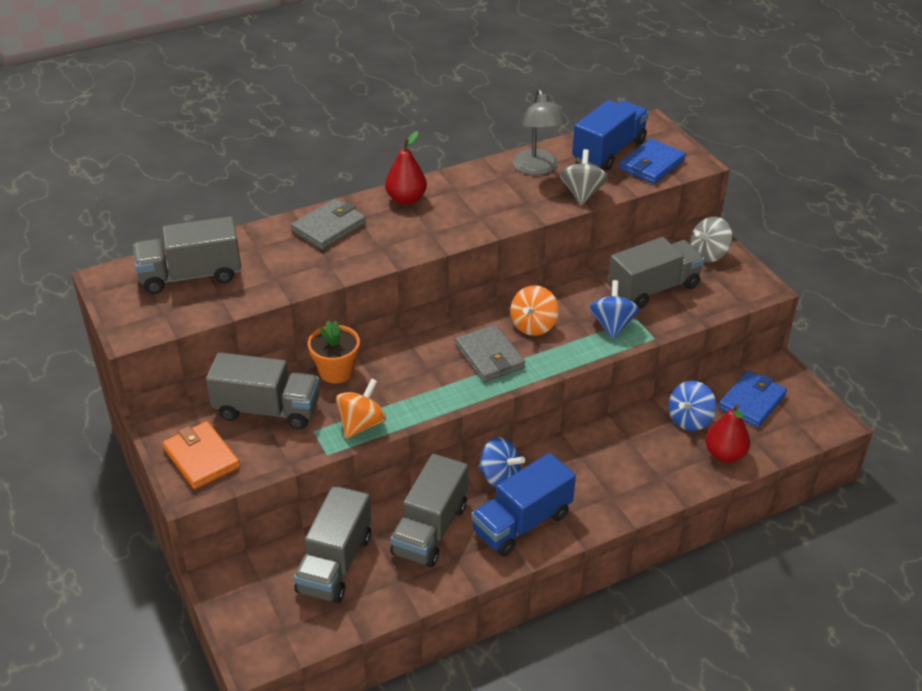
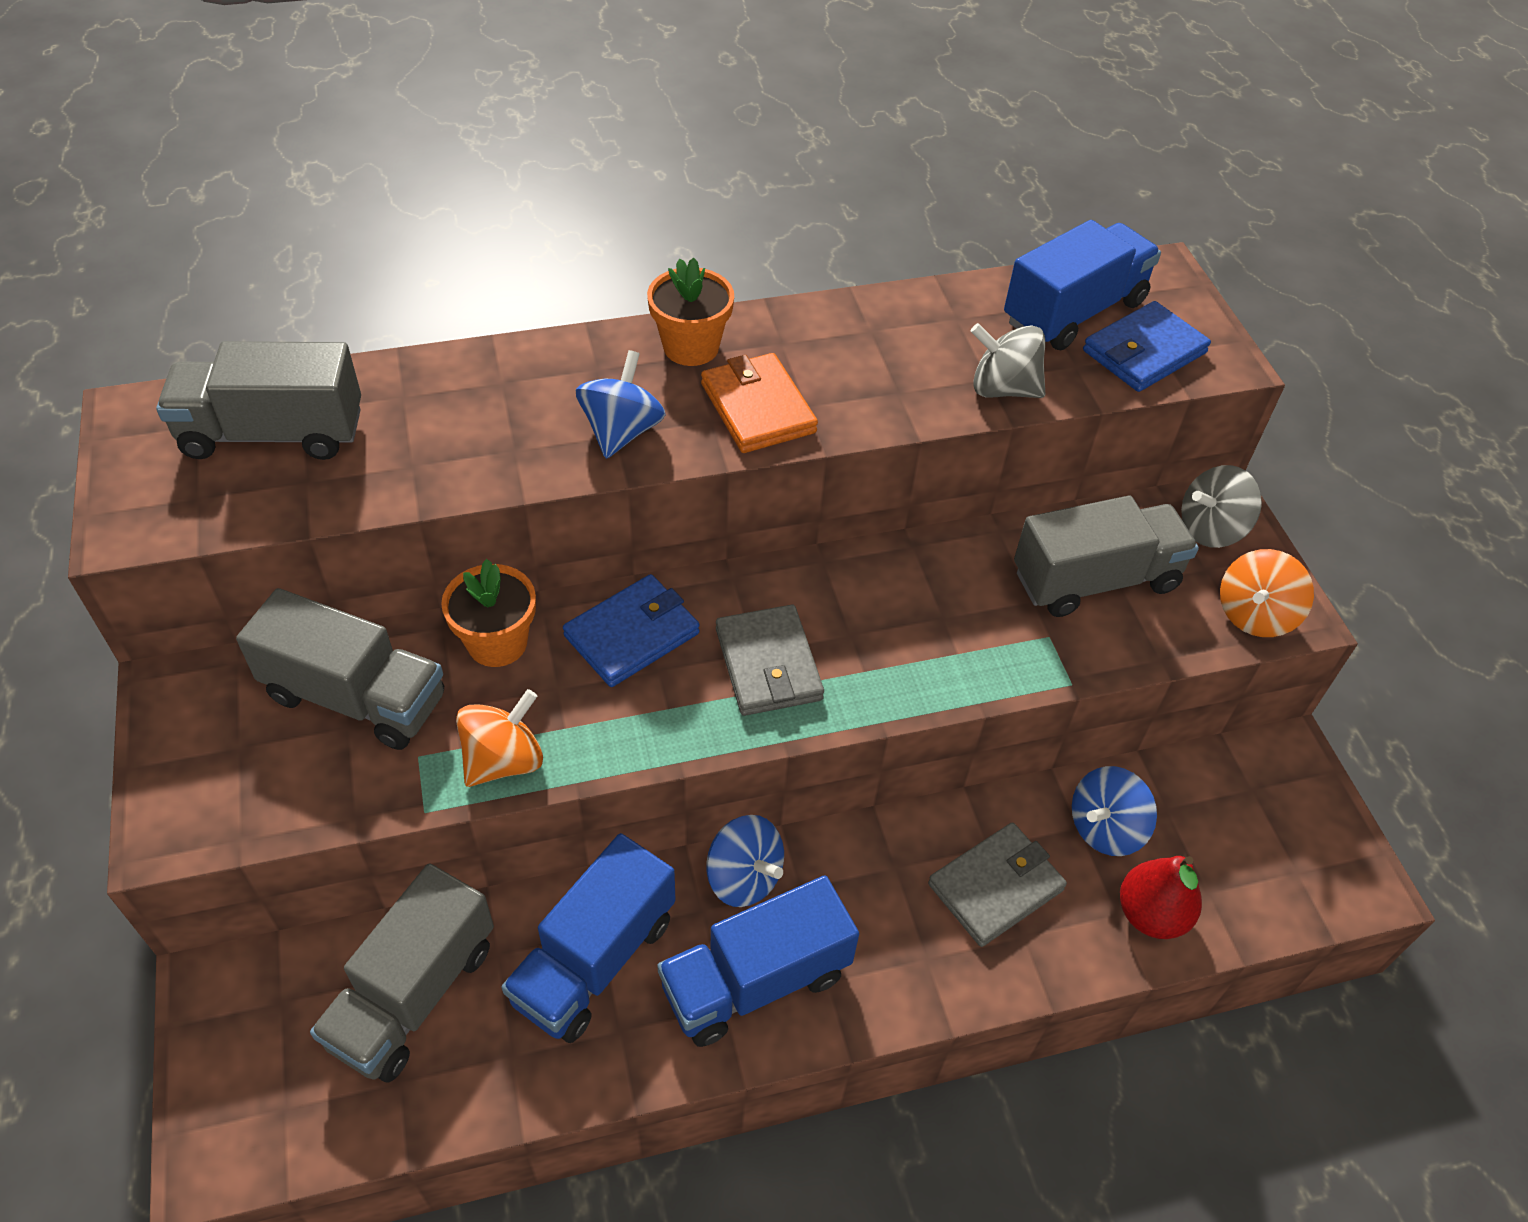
camera: 10 degrees right, 10 degrees up
(201, 458) = (211, 774): orange wallet -> orange wallet (757, 408)
(329, 227) = (540, 380): grey wallet -> grey wallet (995, 887)
(406, 199) = (691, 347): red pear -> orange flower pot
(430, 529) = (594, 959): grey truck -> blue truck
(533, 325) = (863, 615): orange spinning top -> orange spinning top (1254, 615)
(537, 168) = (937, 325): grey lamp -> none
(582, 193) = (1003, 389): grey spinning top -> grey spinning top turned 90 degrees counterclockwise
(612, 325) = (1002, 641): blue spinning top -> blue spinning top (621, 431)
(751, 402) = (1224, 814): blue wallet -> blue wallet (631, 634)

